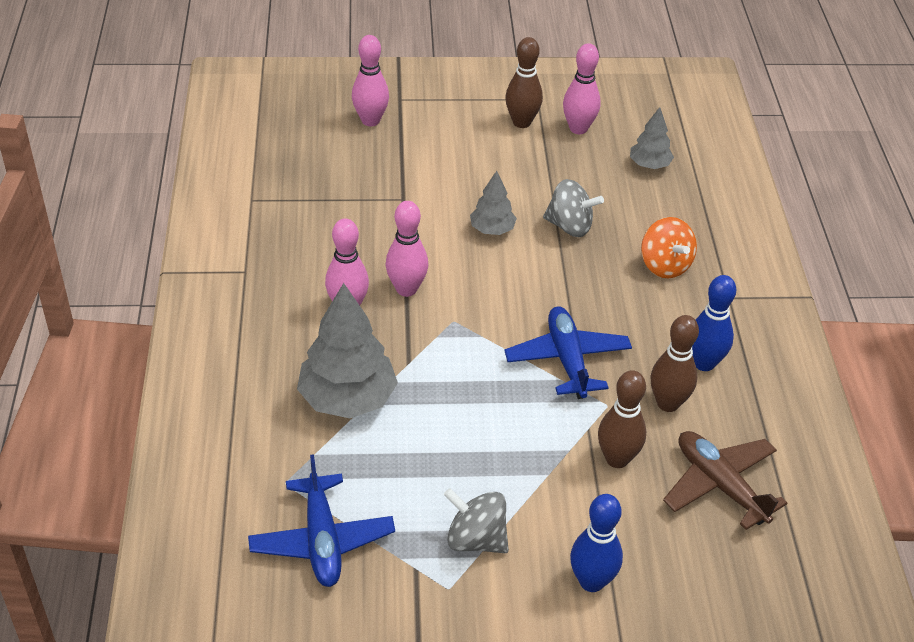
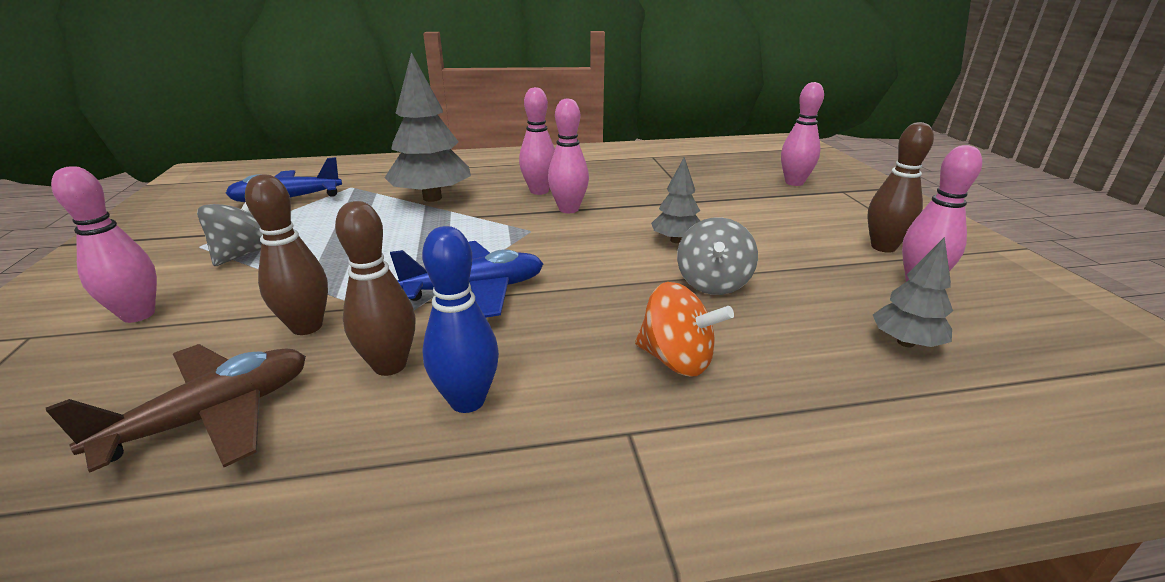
camera: 85 degrees right, 15 degrees down
(591, 581) = (138, 315): blue bowling pin -> pink bowling pin
(665, 265) = (676, 360): orange spinning top -> orange spinning top turned 120 degrees counterclockwise

